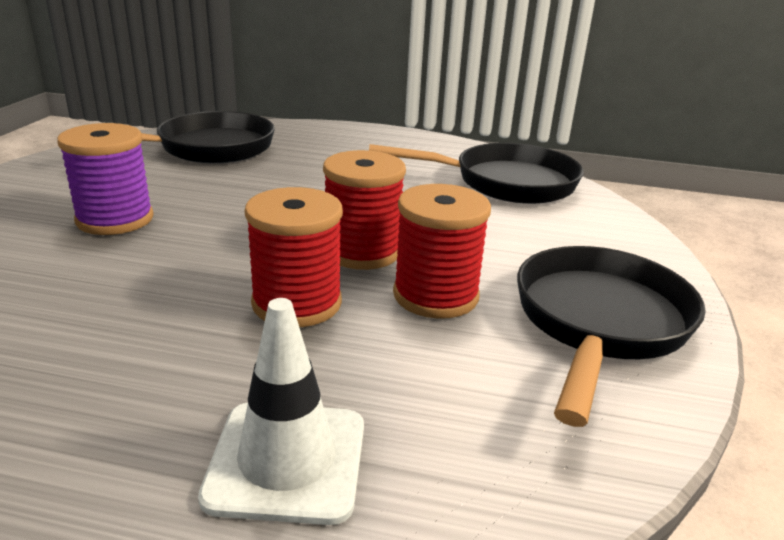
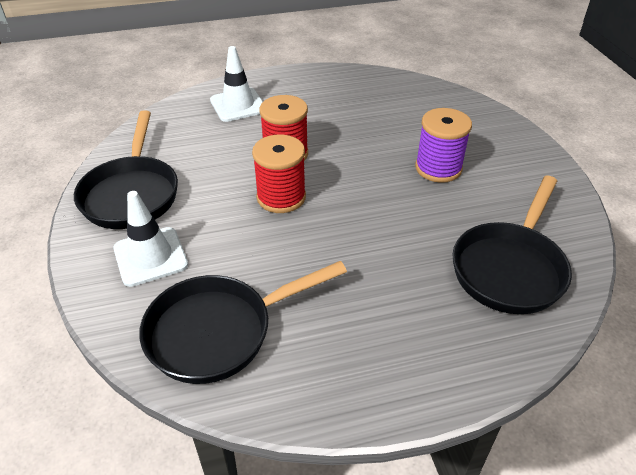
camera: 155 degrees right, 15 degrees up
(435, 295) = (222, 181): red spool -> none
(569, 244) = (150, 256): none -> white traffic cone

